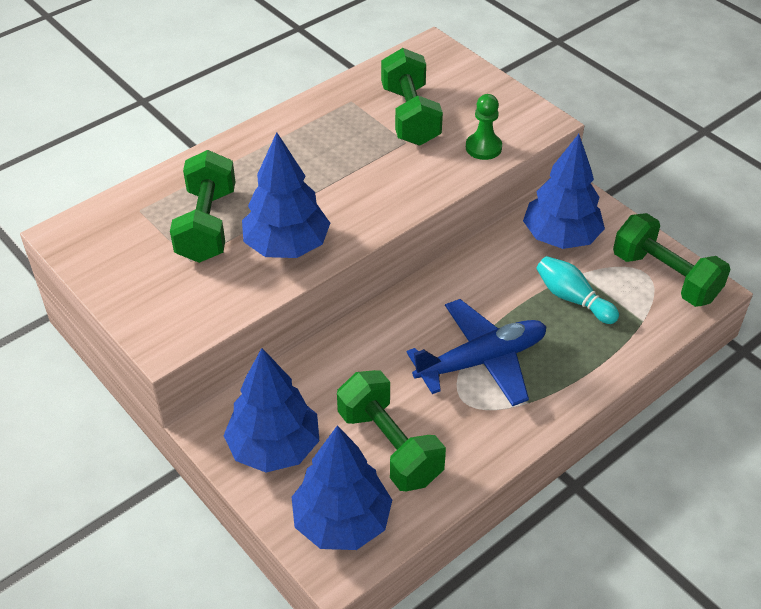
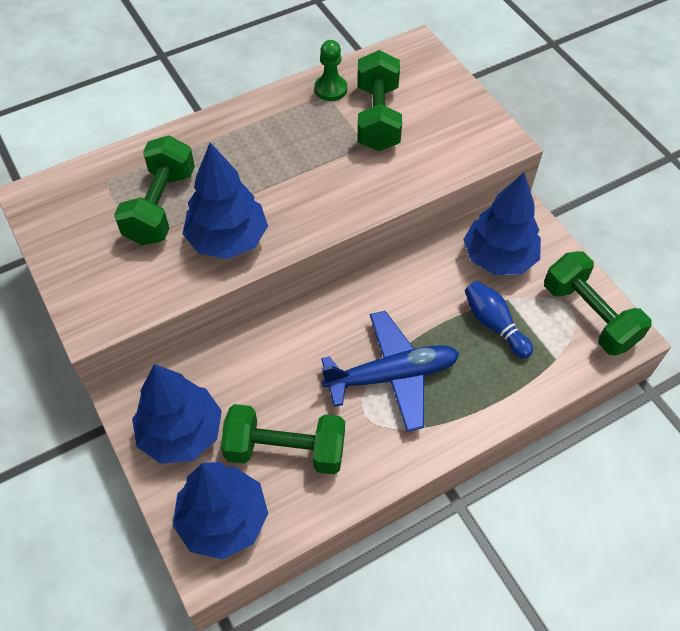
camera: 10 degrees right, 10 degrees up
(389, 446) = (285, 450): green dumbbell -> green dumbbell turned 60 degrees counterclockwise
(483, 147) = (438, 162): green pawn -> green pawn (330, 89)
(572, 298) = (494, 324): turquoise bowling pin -> blue bowling pin

